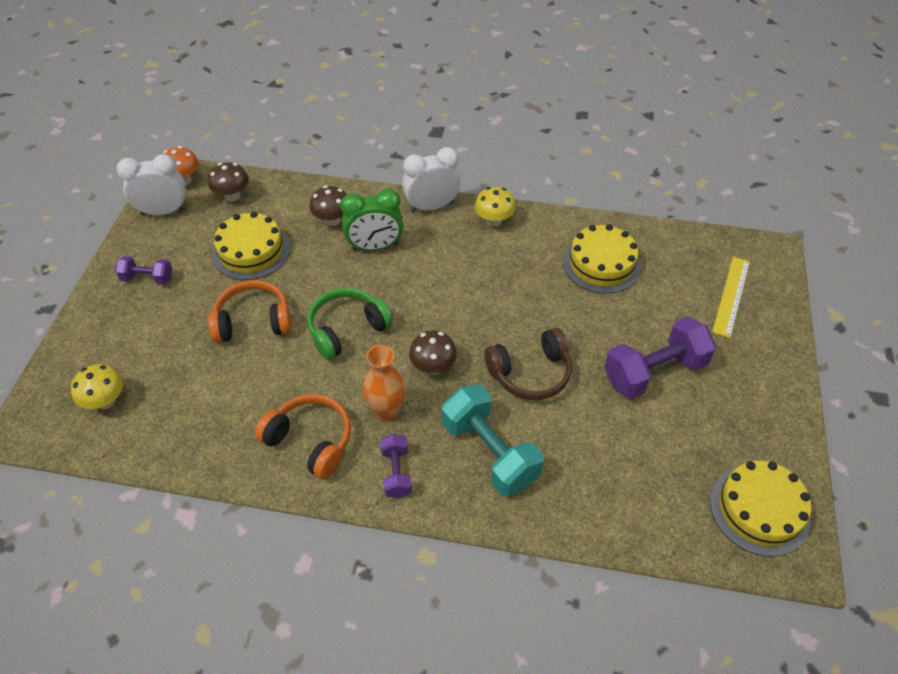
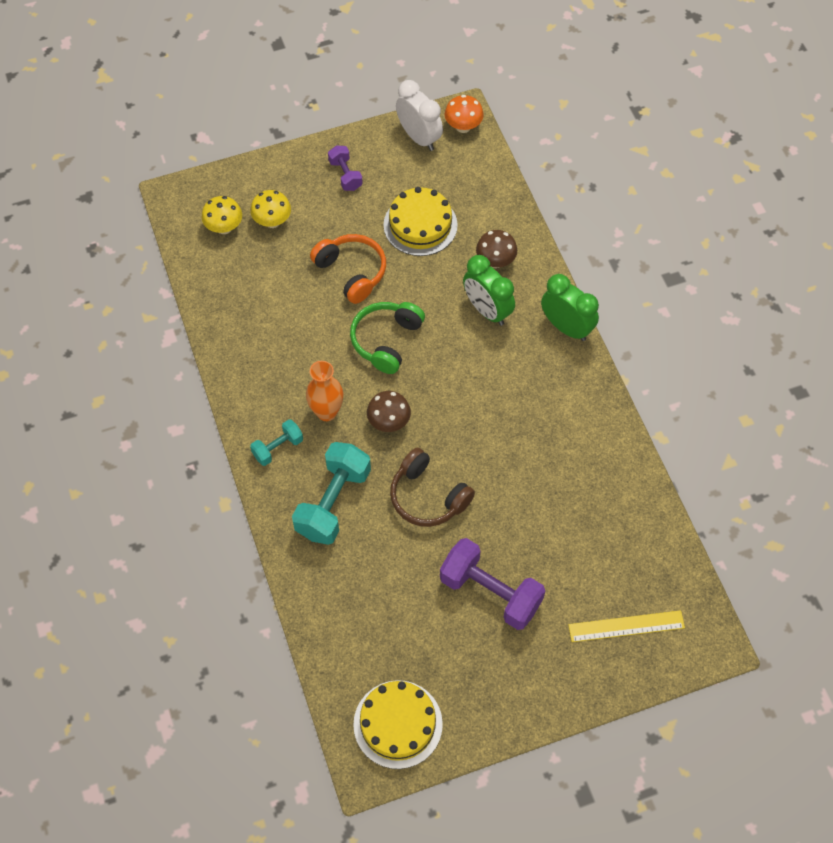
camera: 60 degrees right, 10 degrees up
(232, 196) = (471, 172): brown mushroom -> none
(310, 441) = (270, 376): orange headphones -> none
(347, 329) = (386, 340): green headphones -> green headphones turned 90 degrees counterclockwise
(396, 472) = (278, 448): purple dumbbell -> turquoise dumbbell
(432, 206) = (566, 327): white clock -> green clock
(494, 220) = (584, 386): yellow mushroom -> yellow mushroom (272, 221)
(601, 263) = (591, 499): yellow cake -> none

